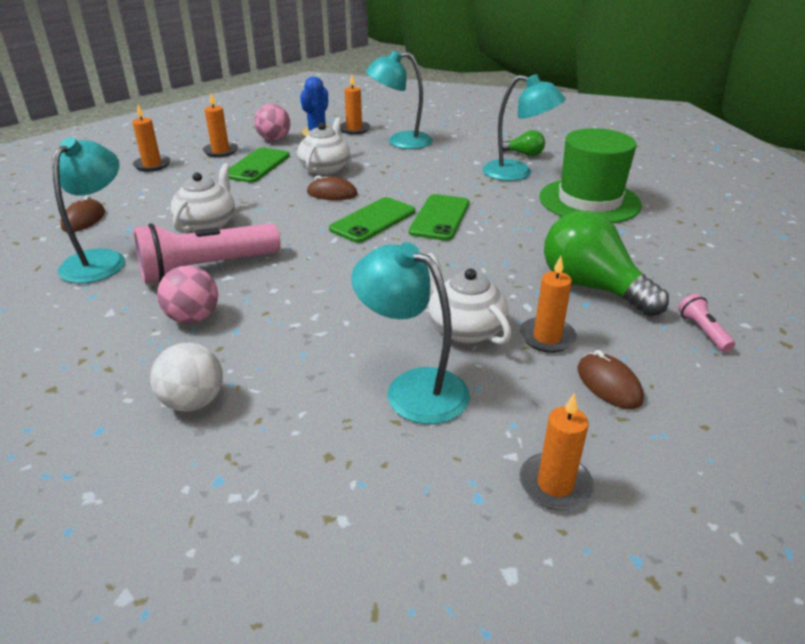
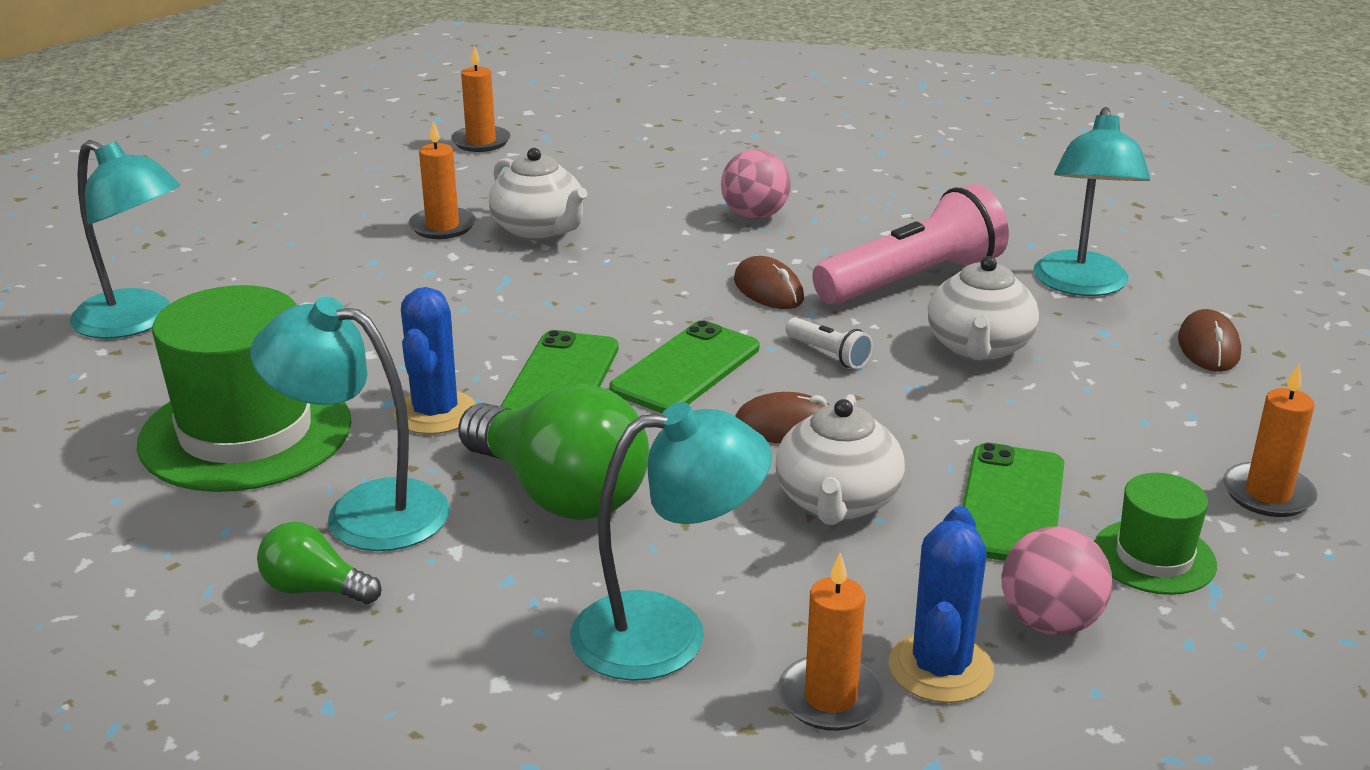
camera: 175 degrees right, 5 degrees down
(193, 318) = (875, 227): pink ball -> pink ball (755, 216)
(193, 402) = (812, 169): white ball -> none
(220, 151) = (1154, 557): orange candle -> green hat
(292, 224) = (829, 355): none -> white flashlight
(413, 388) = (599, 185): turquoise lamp -> turquoise lamp (137, 321)
(501, 205) = (435, 413): none -> blue cactus
(592, 287) = (351, 279): green light bulb -> green light bulb (559, 493)
(608, 384) = (396, 194): brown mouse -> brown mouse (768, 290)
(703, 331) = (248, 239): pink flashlight -> none

